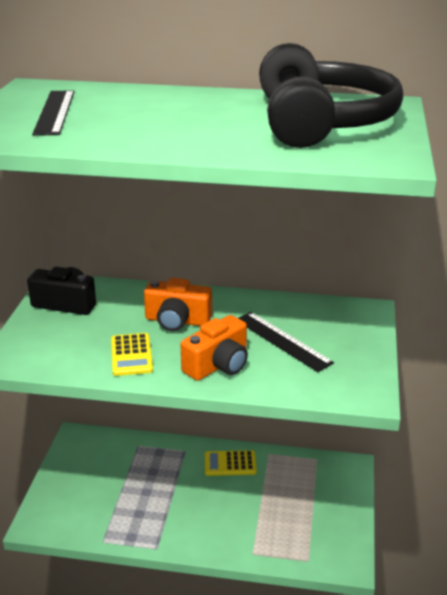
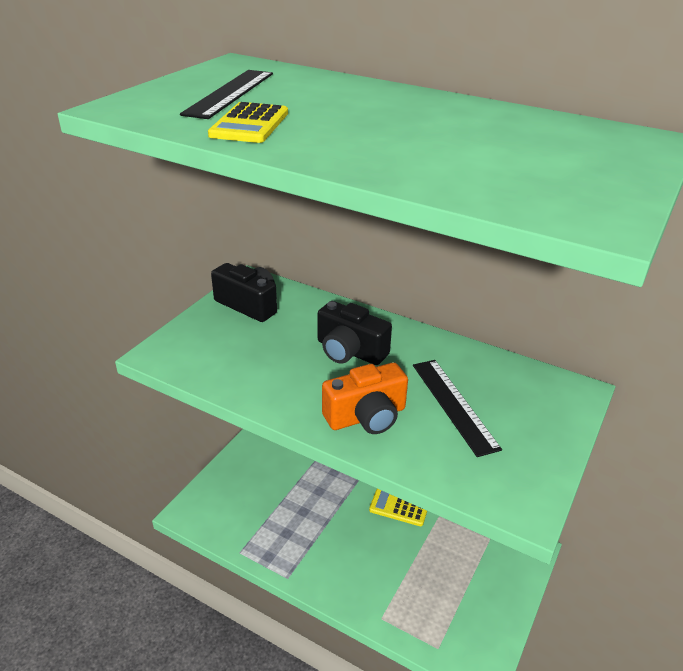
camera: 20 degrees right, 5 degrees up
(131, 355) = (281, 380): yellow calculator -> yellow calculator (250, 124)
(177, 321) = (350, 351): orange camera -> black camera
(322, 122) = (535, 150): black headphones -> none

